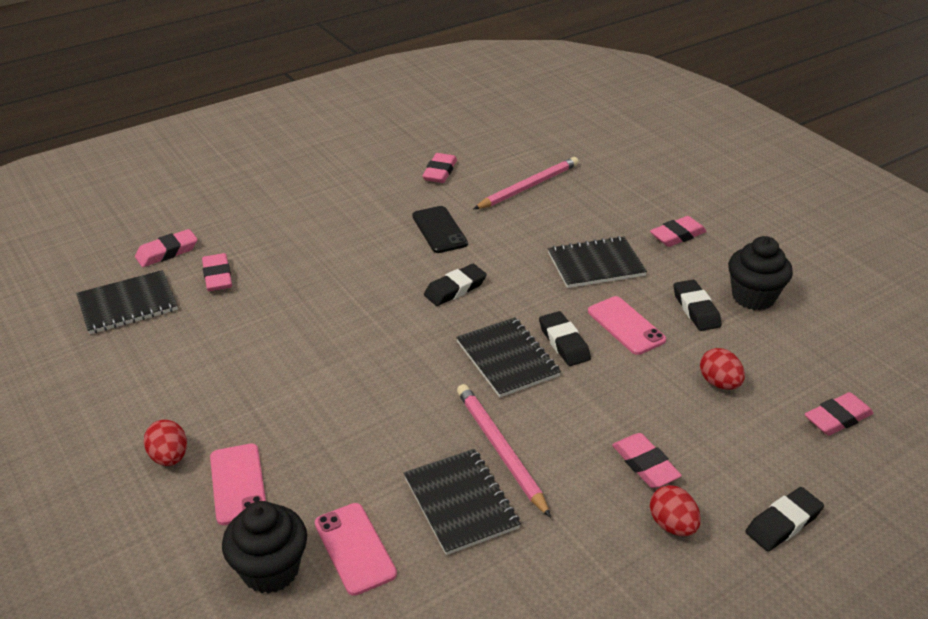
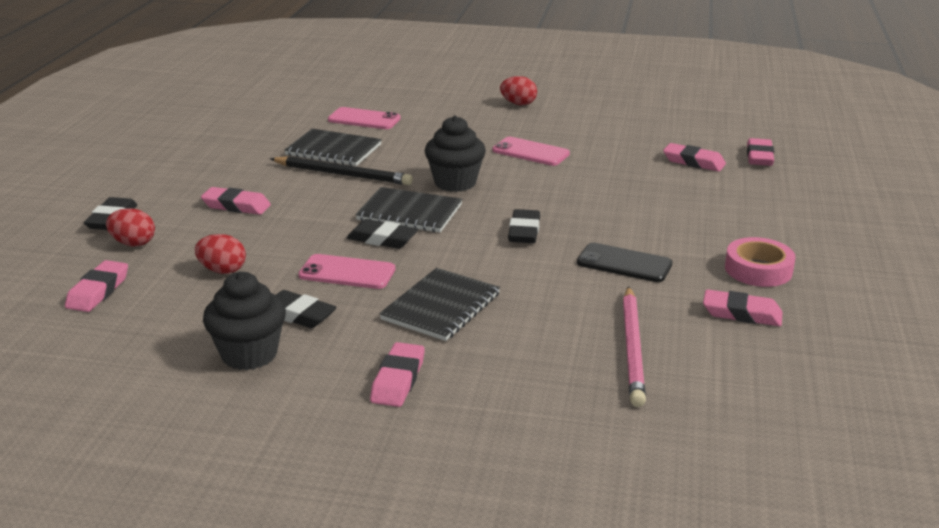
camera: 135 degrees right, 10 degrees down
(127, 304) = (701, 130): black notebook -> none
(238, 484) = (464, 111): pink phone -> pink phone (530, 152)
(270, 570) = (393, 101): black cupcake -> black cupcake (455, 183)
(376, 185) = (758, 269): none -> pink tape
(440, 172) = (741, 314): pink eraser -> pink eraser turned 45 degrees counterclockwise
(500, 450) = (343, 174): pink pencil -> black pencil
(672, 525) = (190, 190): red egg -> red egg (133, 243)

